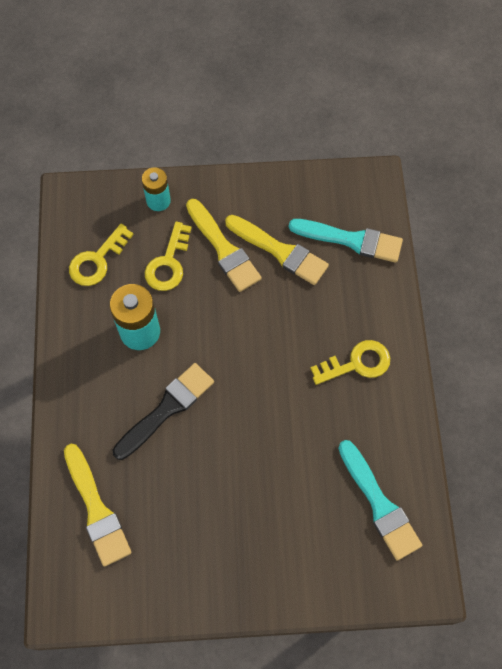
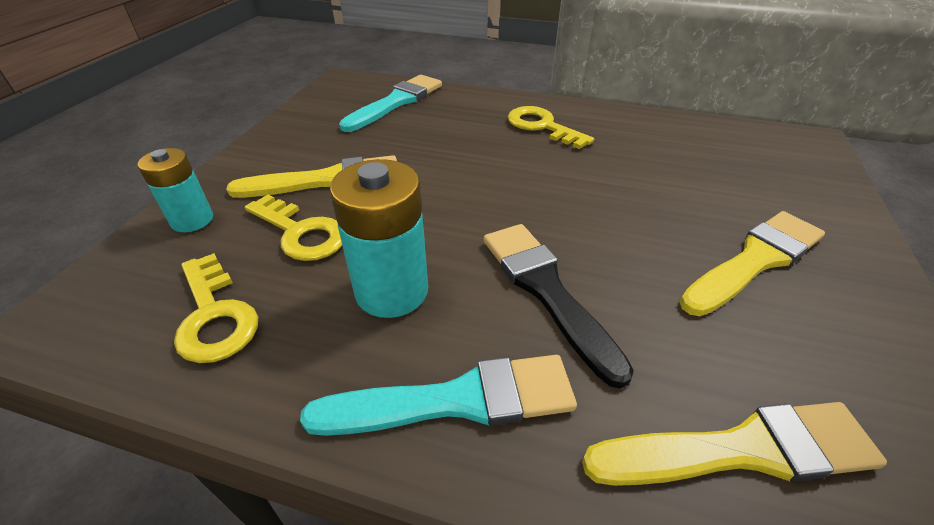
camera: 70 degrees left, 25 degrees down
(280, 251) = (370, 143): yellow brush -> yellow brush (755, 260)
(357, 363) = (542, 126): yellow key -> yellow key turned 45 degrees counterclockwise
(379, 504) = (717, 146): turquoise brush -> turquoise brush (457, 400)

